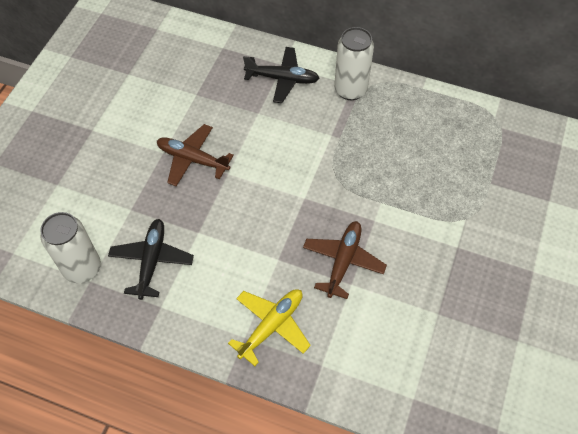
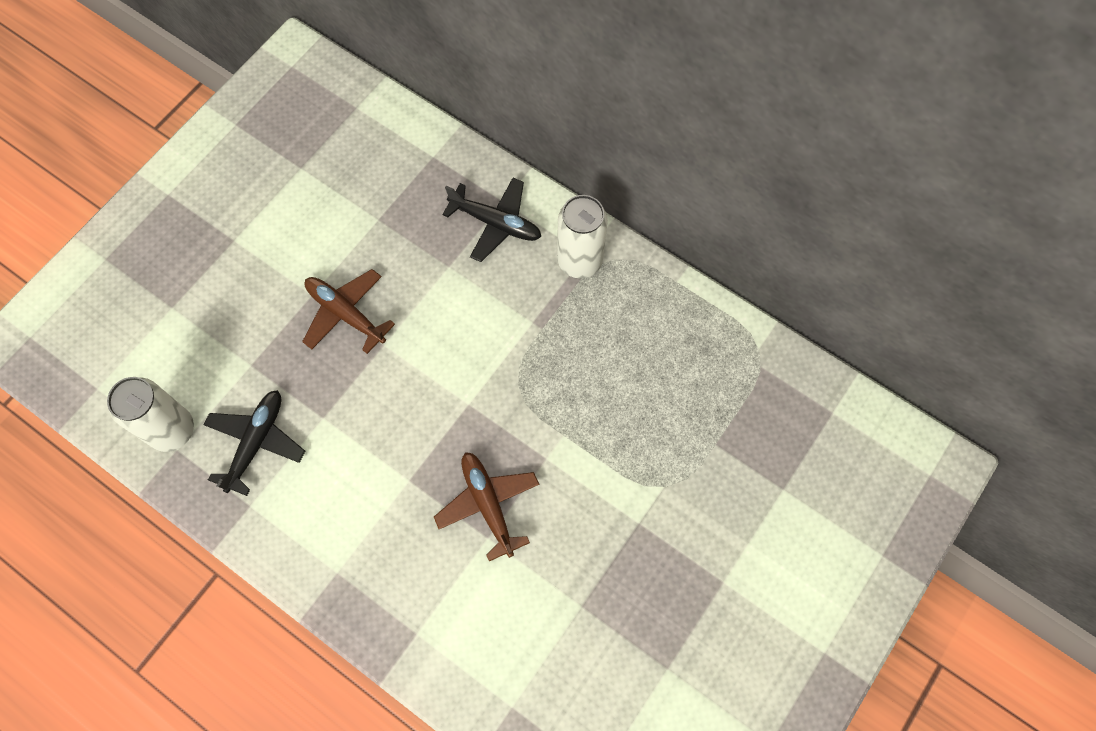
camera: 15 degrees right, 10 degrees up
(271, 326) = (373, 567): yellow plane -> none
(343, 261) = (488, 504): brown plane -> brown plane turned 60 degrees counterclockwise

